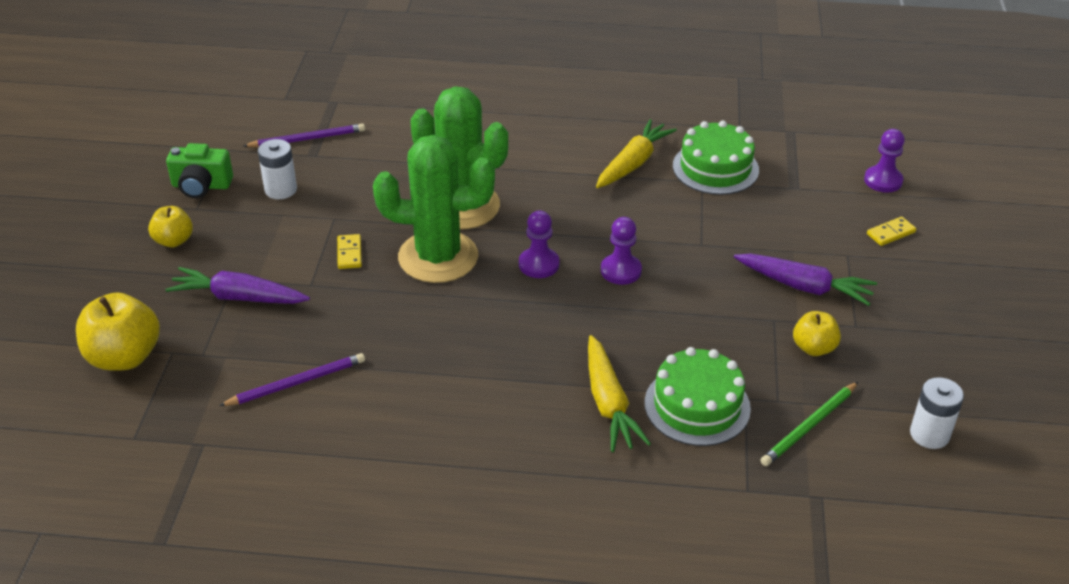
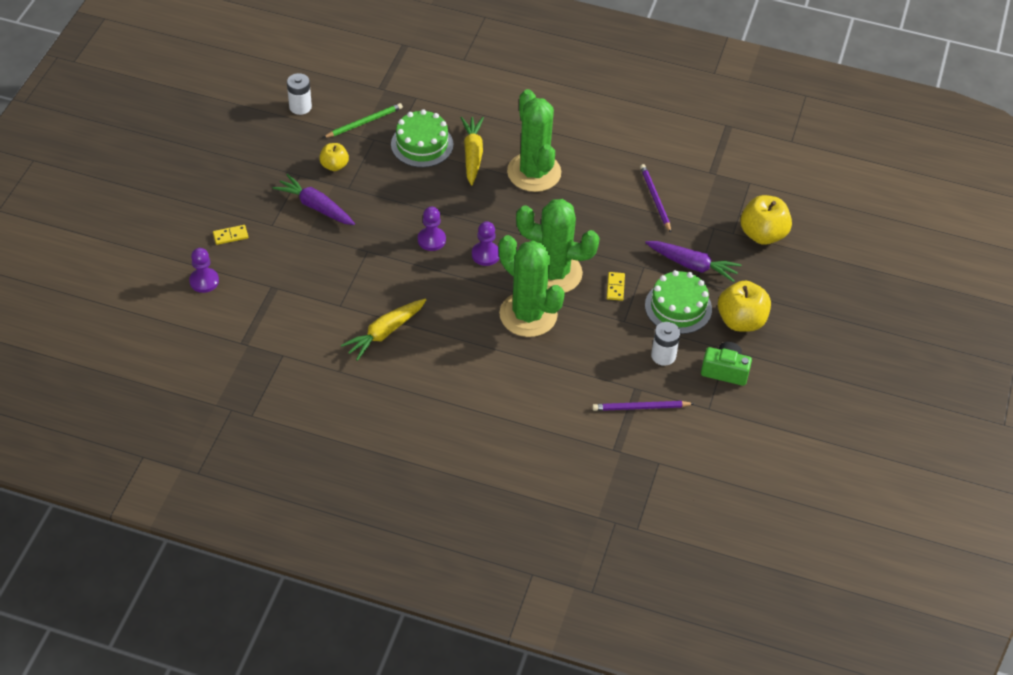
camera: 170 degrees left, 10 degrees up
(174, 241) = (741, 321): yellow apple -> yellow apple, size x1.70
(297, 383) = (655, 199): purple pencil -> purple pencil turned 90 degrees clockwise
(500, 391) = (534, 172): none -> green cactus
(715, 168) = (323, 316): green cake -> green cake (678, 307)

